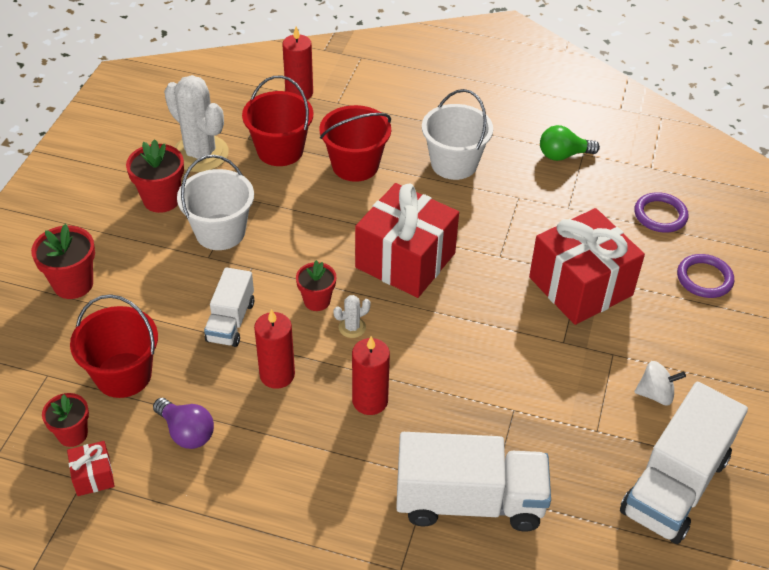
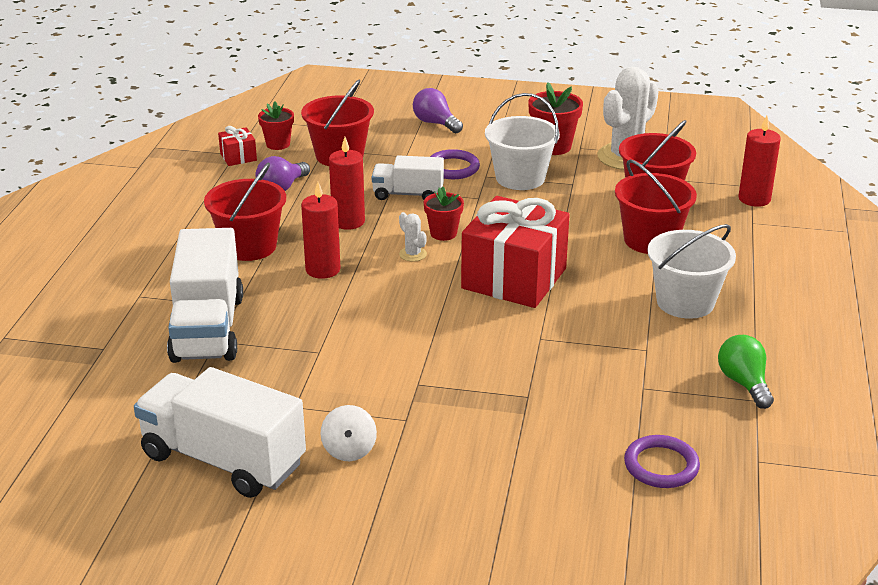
camera: 85 degrees right, 15 degrees down
(73, 284) = (435, 123): red flower pot -> purple light bulb
(312, 465) = (249, 246): none -> red bucket
(580, 286) = (508, 396): red gift -> none
(704, 278) = (551, 501): purple ring -> purple ring (453, 168)

